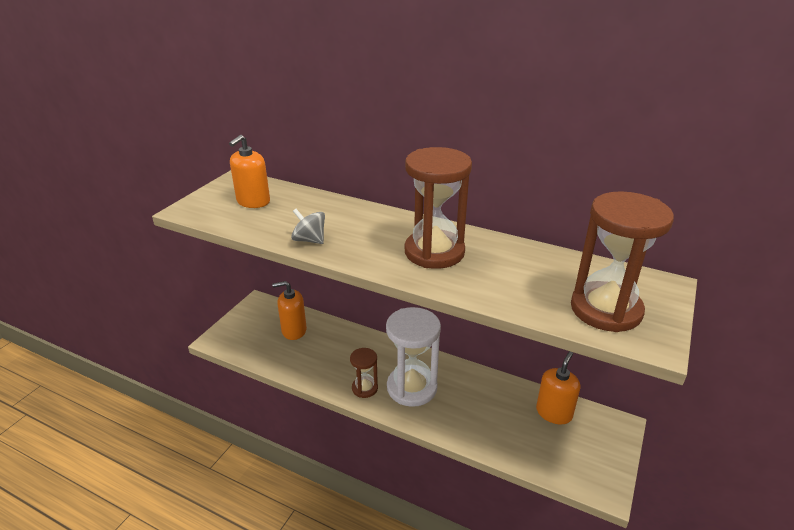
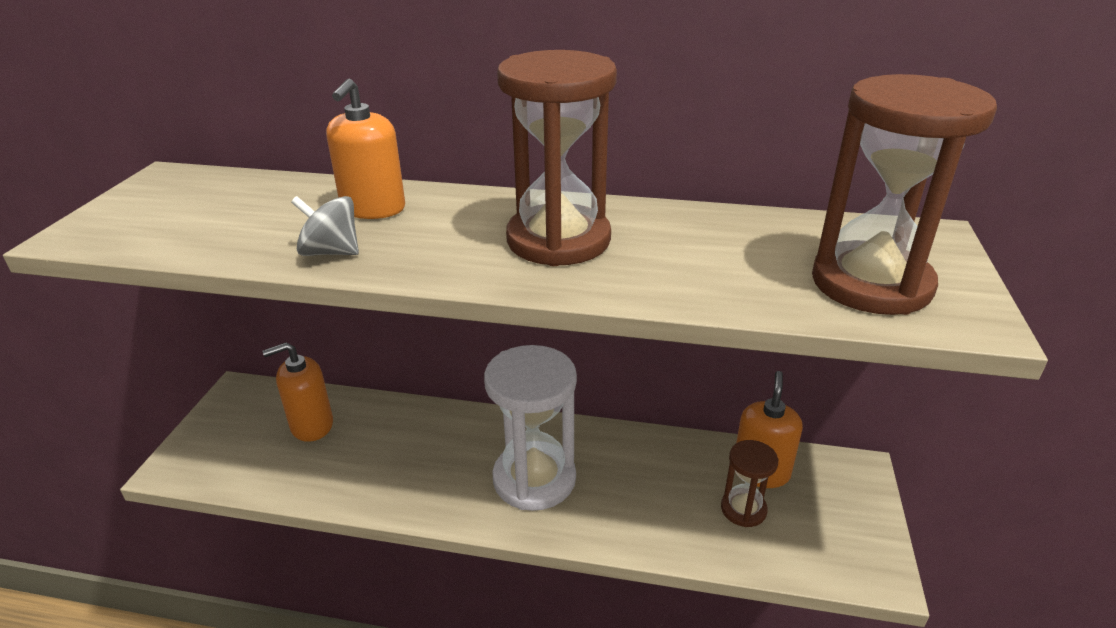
camera: 15 degrees left, 0 degrees up
(253, 202) = (206, 206): orange soap dispenser -> orange soap dispenser (373, 209)
(364, 388) = (457, 496): brown hourglass -> brown hourglass (743, 509)

